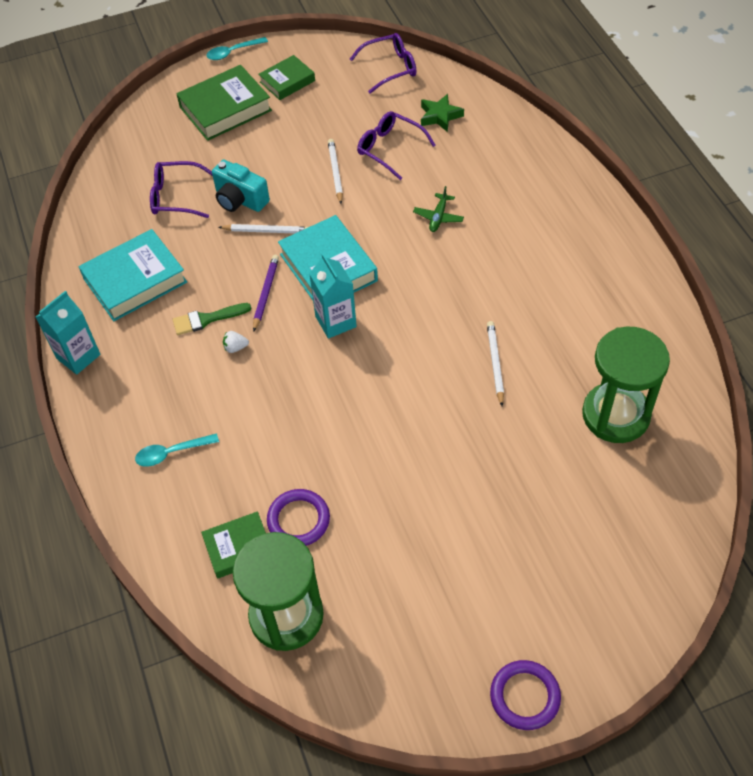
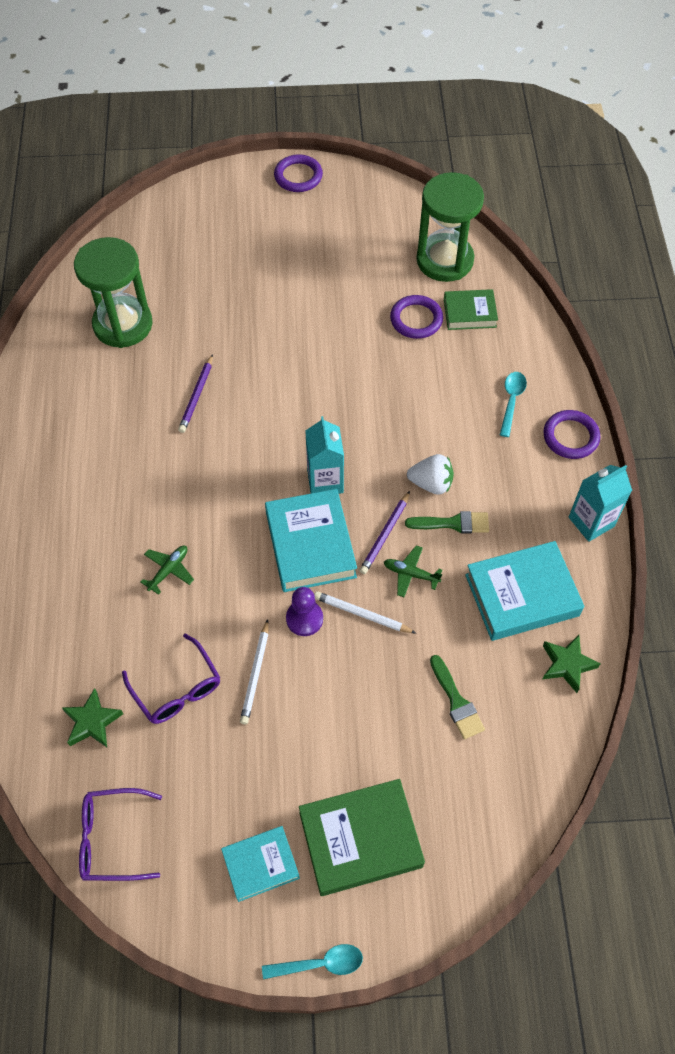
camera: 165 degrees left, 5 degrees up
(91, 242) = (567, 665): none -> green star
(104, 432) = (570, 437): none -> purple ring
(171, 453) = (511, 401): turquoise spoon -> turquoise spoon turned 75 degrees counterclockwise
(175, 197) = (456, 701): purple glasses -> green brush
(234, 270) = (410, 574): none -> green plane
(235, 347) = (431, 483): white strawberry -> white strawberry, size x1.76
(240, 200) = (380, 670): turquoise camera -> none
(287, 81) = (260, 864): green book -> turquoise book
(312, 215) = (304, 619): none -> purple pawn
(495, 363) = (196, 396): white pencil -> purple pencil

